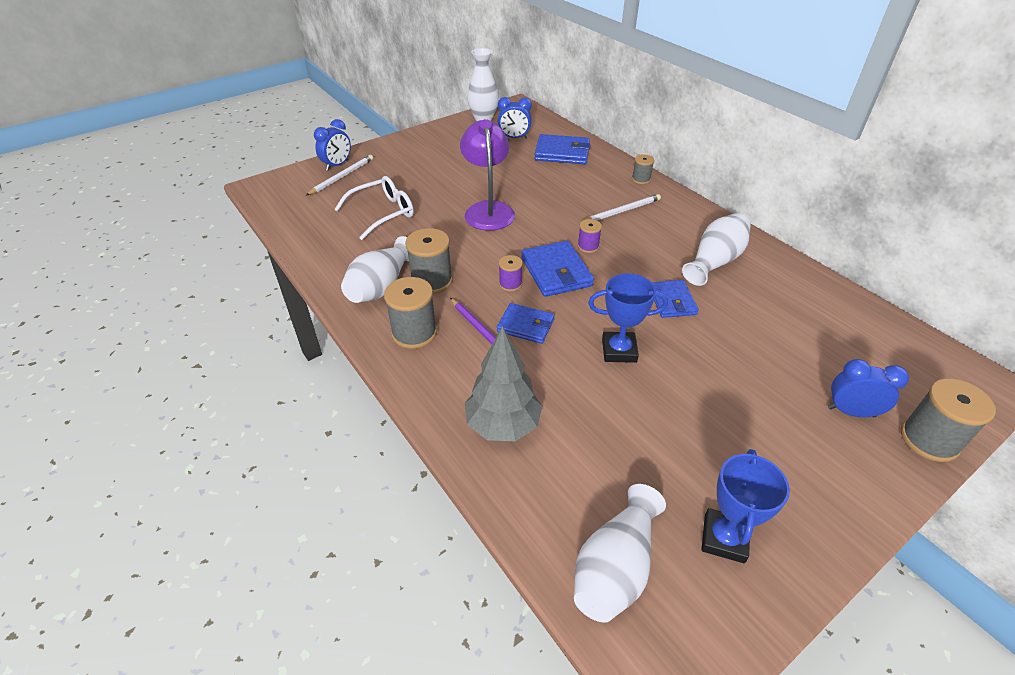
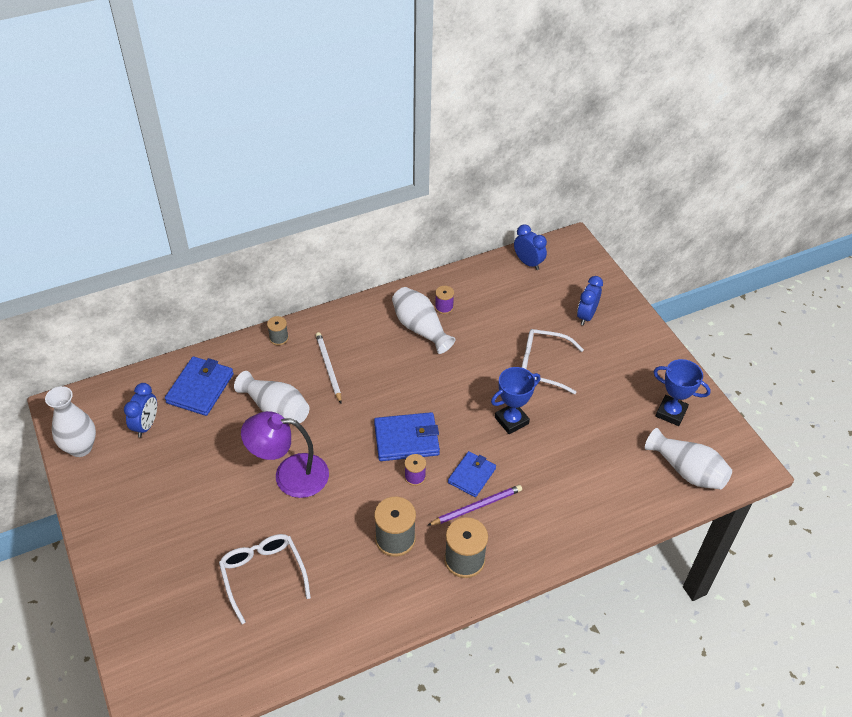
camera: 80 degrees left, 5 degrees up
(337, 165) = (132, 622): blue clock -> blue clock (528, 263)
(342, 177) = (164, 616): white pencil -> none
(381, 286) = (393, 583): white vase -> white vase (276, 409)
(503, 425) = (575, 510): grey tree -> none
(588, 246) = (376, 407): purple spool -> purple spool (444, 307)
(619, 350) = (511, 420): blue trophy -> blue trophy turned 45 degrees clockwise
(672, 301) = (462, 371): blue wallet -> none
(725, 371) = (542, 365): none -> white glasses
(929, 440) = (611, 291): grey spool -> none

